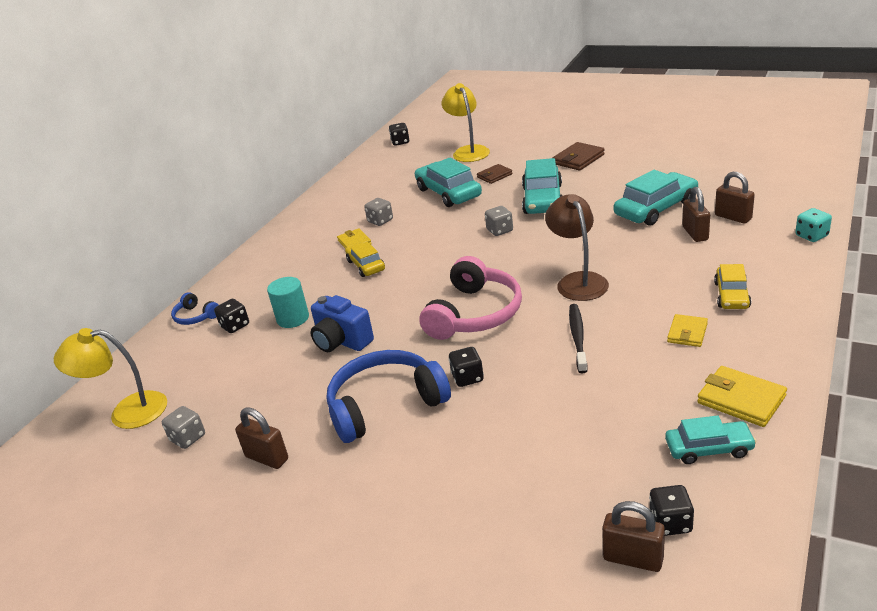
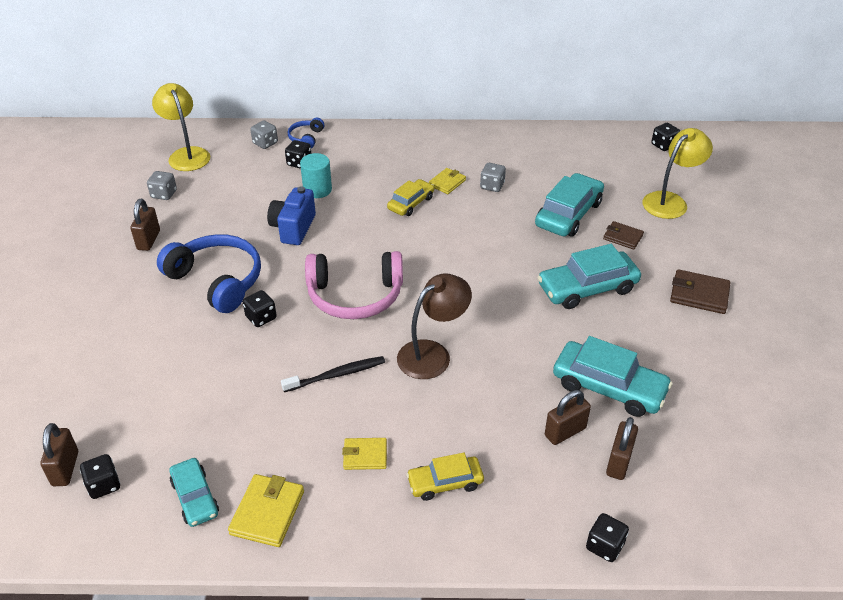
camera: 60 degrees right, 10 degrees up
(500, 230) = (507, 272): grey dice -> grey dice (265, 143)
(811, 236) = (604, 546): turquoise dice -> black dice

